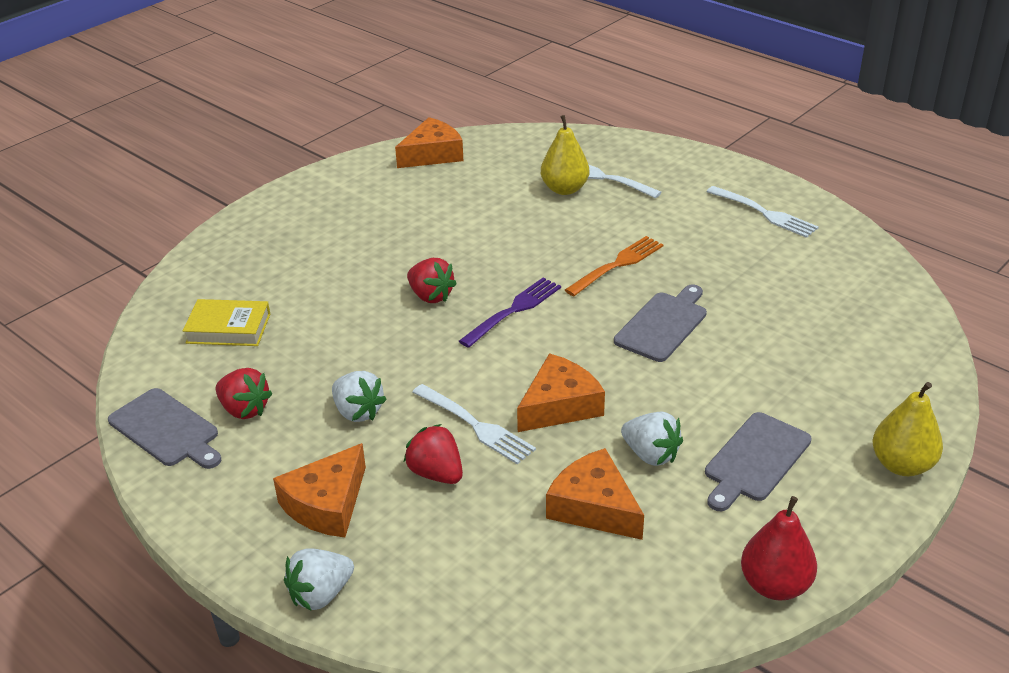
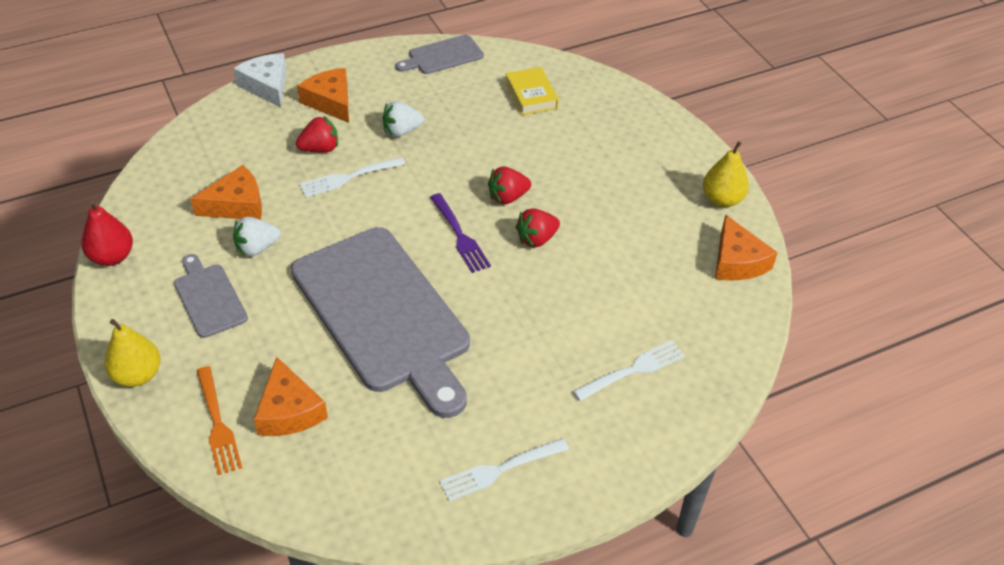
camera: 110 degrees right, 10 degrees up
(228, 328) = (531, 95): yellow book -> yellow book turned 45 degrees counterclockwise
(244, 409) = (439, 87): red strawberry -> red strawberry (536, 239)
(321, 594) = (267, 86): white strawberry -> white cheese
(559, 406) = (337, 222): orange cheese -> orange cheese (289, 410)
(564, 189) = (626, 332): yellow pear -> yellow pear (722, 199)
(617, 265) = (481, 319): orange fork -> orange fork (217, 423)
(663, 324) = (383, 314): grey cutting board -> grey cutting board, size x2.23

